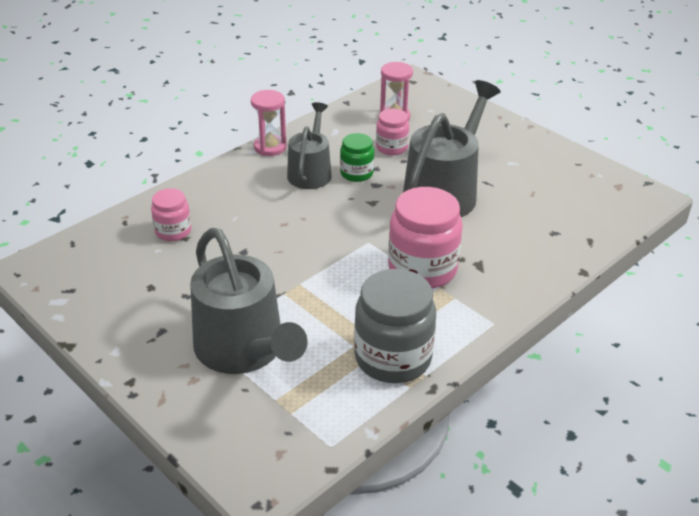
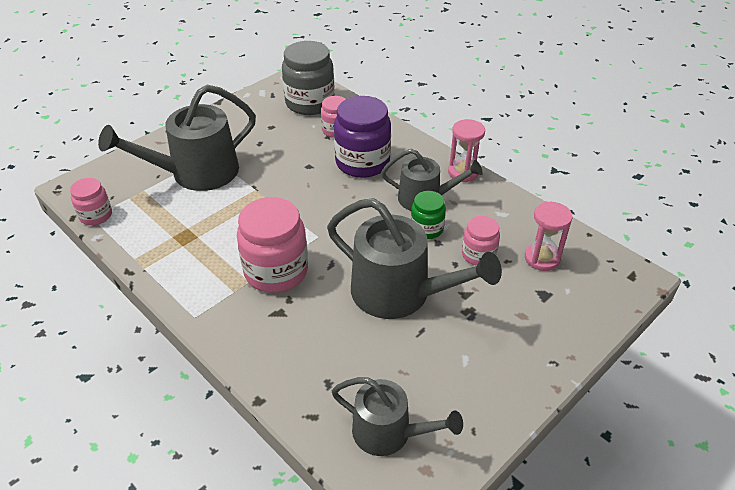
camera: 90 degrees right, 5 degrees up
(243, 211) = (362, 162): none -> purple jar
(328, 442) = (96, 215): none -> pink jar
(393, 358) = (168, 249): grey jar -> grey jar (310, 103)
(593, 202) = (388, 432): none -> grey watering can

